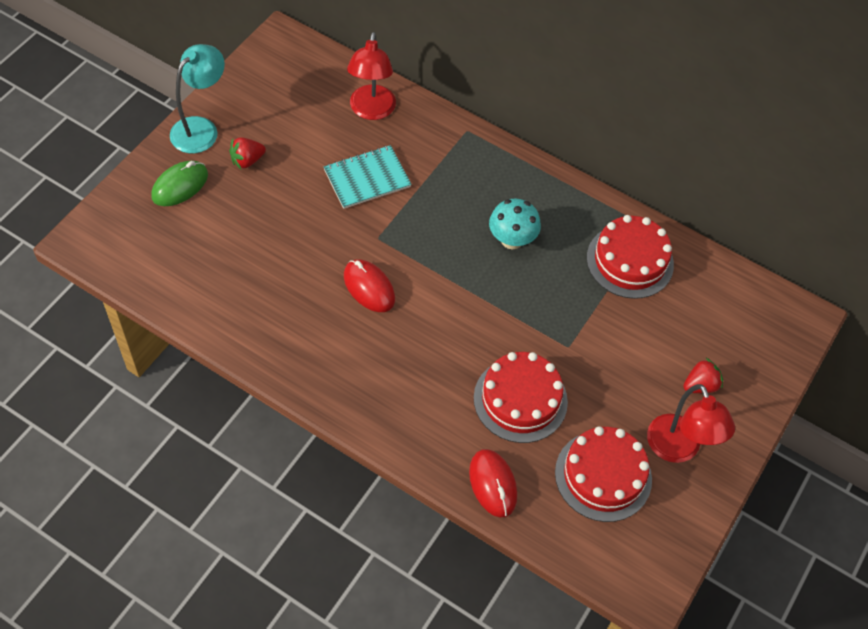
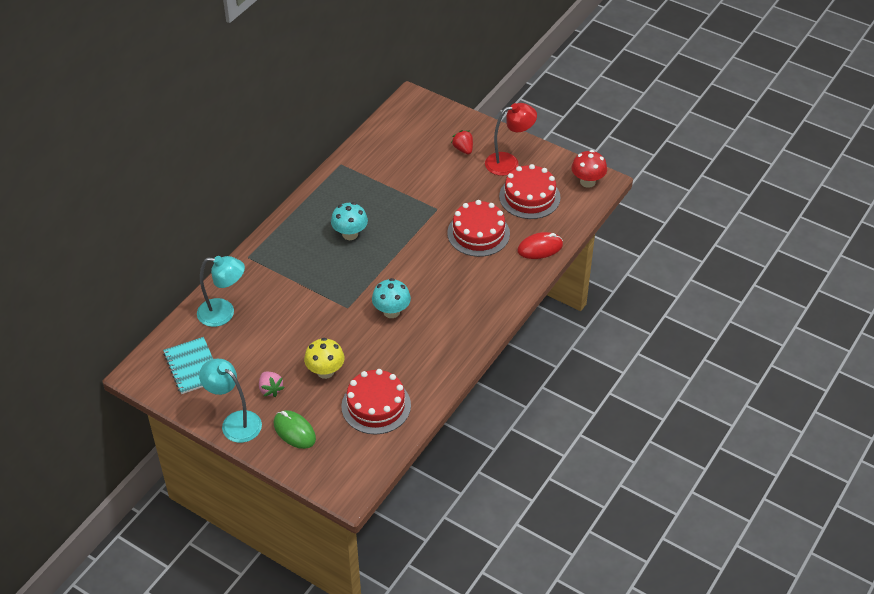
camera: 85 degrees left, 10 degrees down
(247, 160) = (270, 389): red strawberry -> pink strawberry
(270, 215) = (325, 371): none -> yellow mushroom
(367, 178) = (291, 314): turquoise notebook -> turquoise notebook (192, 367)
(369, 287) = (391, 311): red mouse -> turquoise mushroom
(371, 111) = (224, 313): red lamp -> turquoise lamp
(630, 261) = (368, 175): red cake -> red cake (376, 406)
(645, 568) = (587, 182): none -> red mushroom

